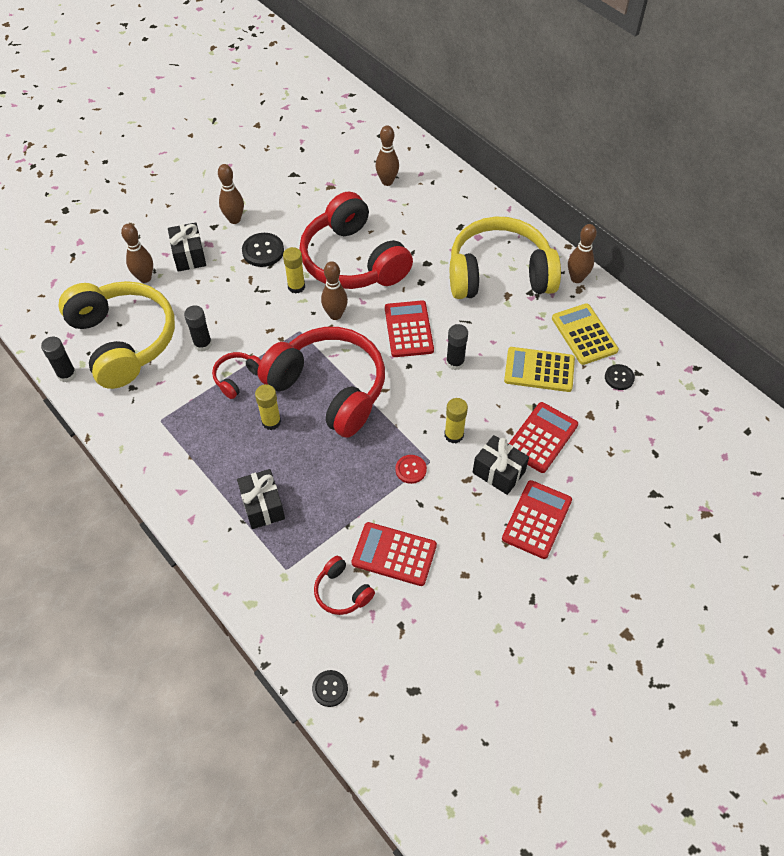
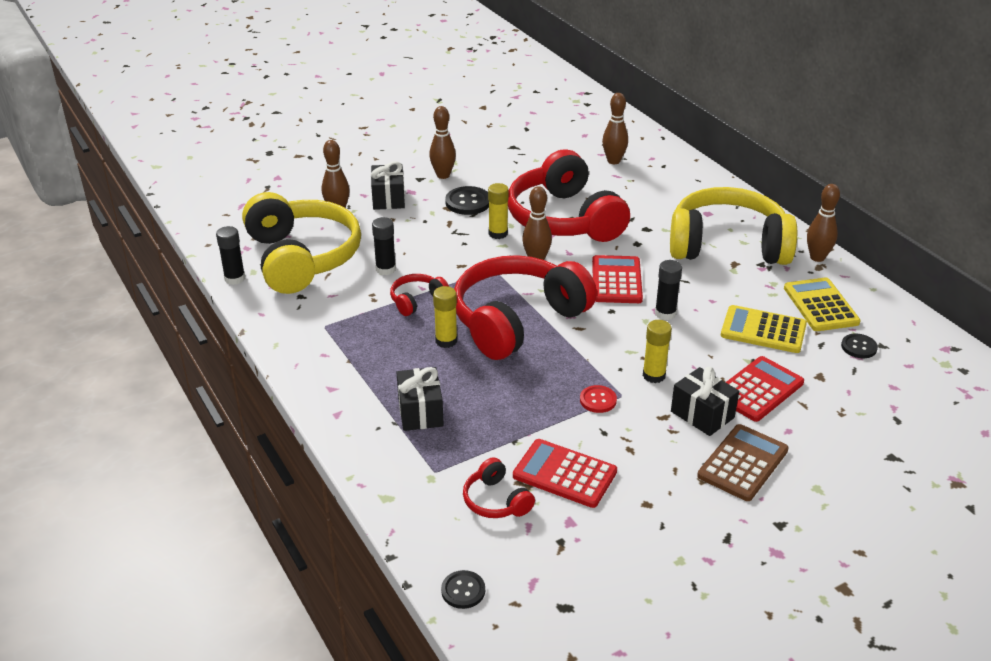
camera: 10 degrees right, 20 degrees down
(329, 389) = (517, 320): red headphones -> red headphones turned 90 degrees counterclockwise
(536, 519) = (742, 463): red calculator -> brown calculator

